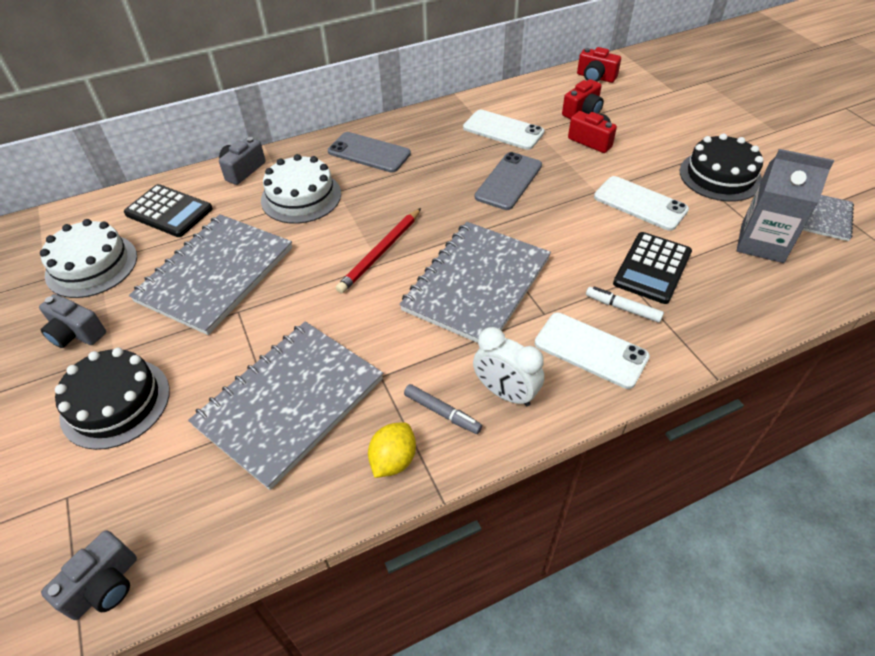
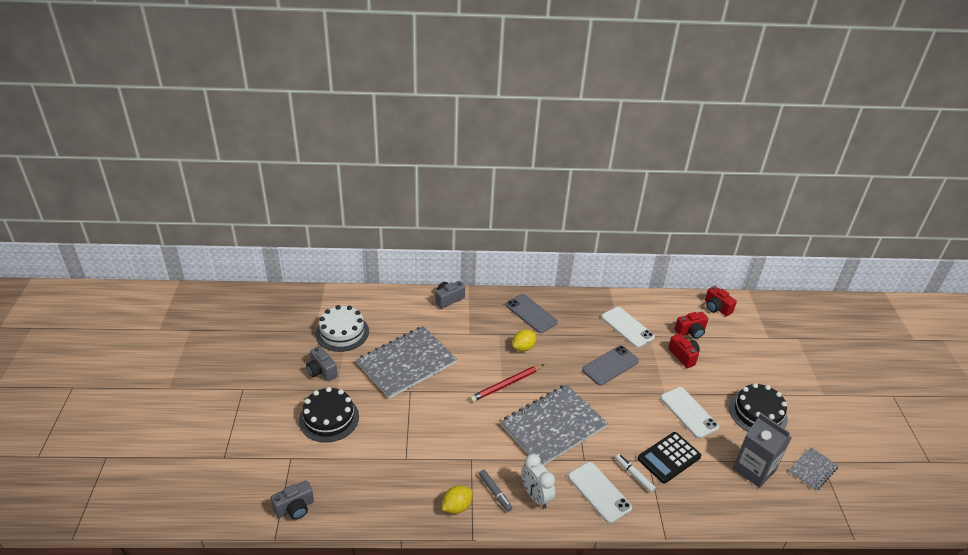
camera: 20 degrees right, 10 degrees down
(169, 211) = (395, 312): black calculator -> none
(290, 402) = (417, 454): grey notebook -> none
(301, 197) = (475, 330): white cake -> none
(380, 197) = (523, 347): none -> yellow lemon

